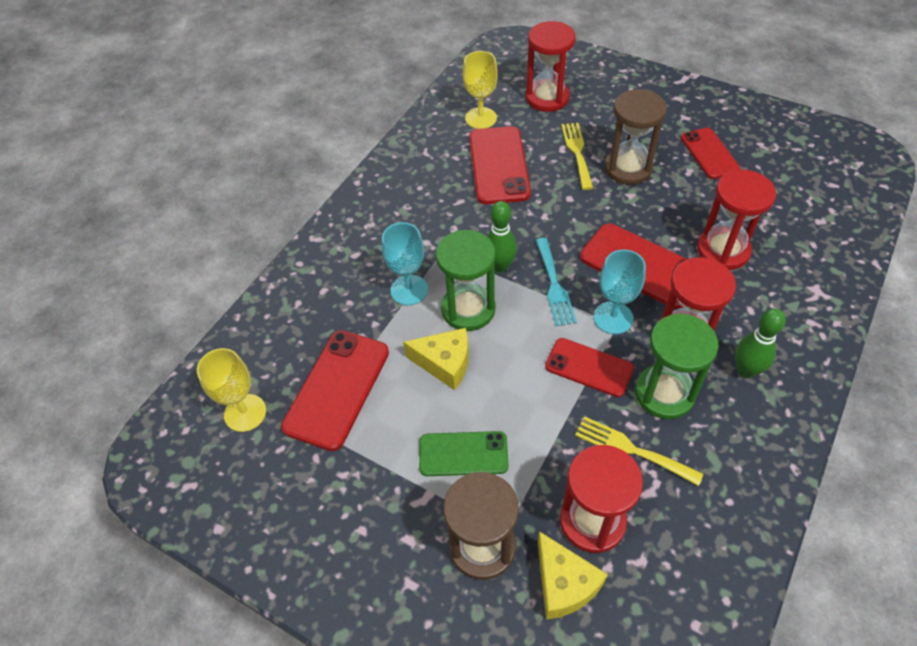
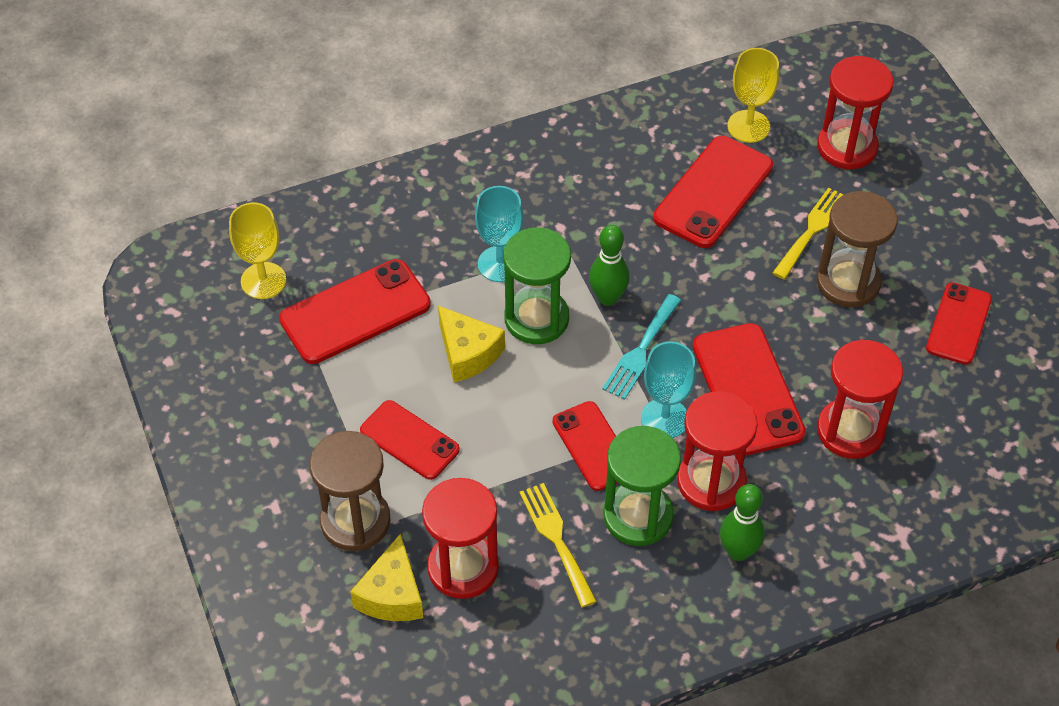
camera: 35 degrees right, 0 degrees up
(463, 454) = (409, 440): green phone -> red phone

